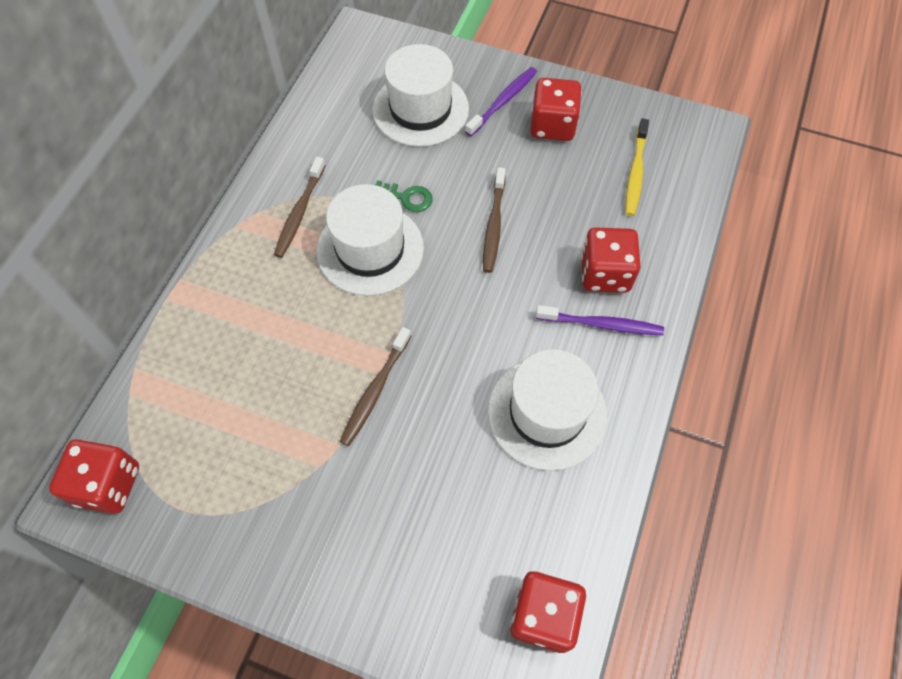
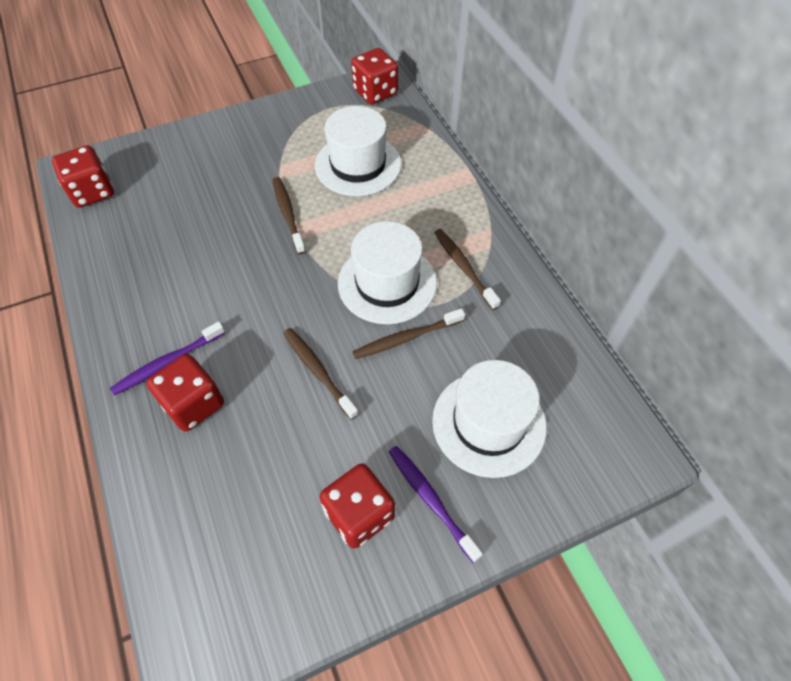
camera: 135 degrees right, 5 degrees down
(407, 197) = (406, 338): green key -> brown toothbrush
(503, 101) = (430, 499): purple toothbrush -> purple toothbrush turned 150 degrees clockwise
(547, 413) = (165, 279): white hat -> white hat (358, 165)
(635, 173) = (236, 530): yellow toothbrush -> none

